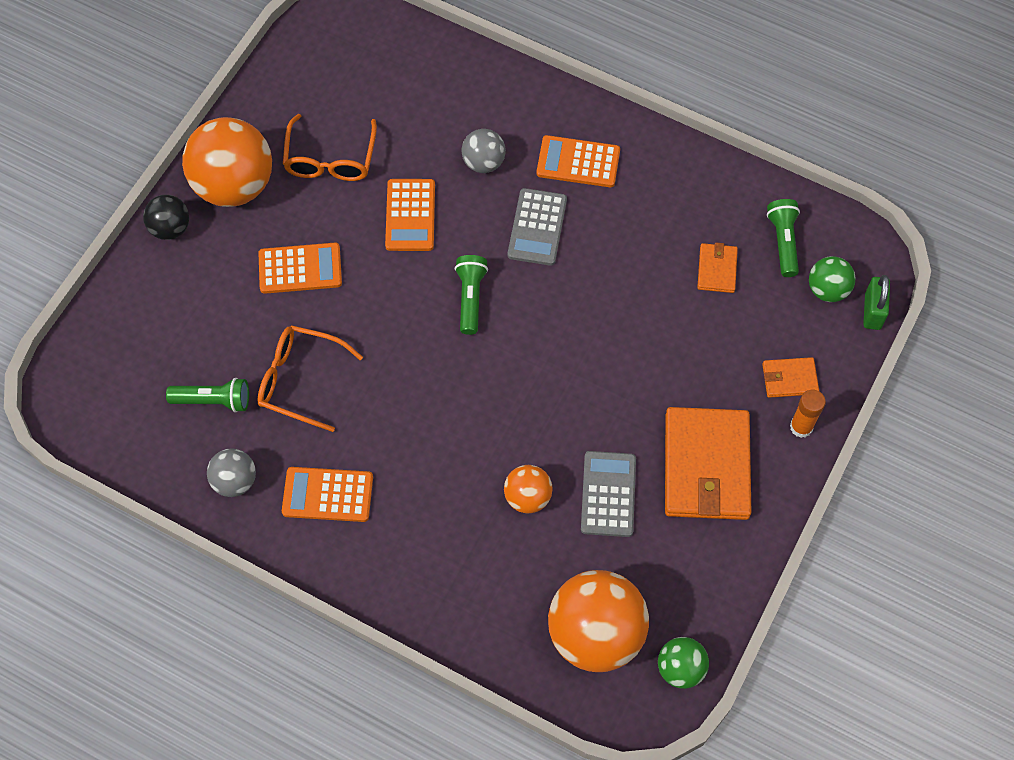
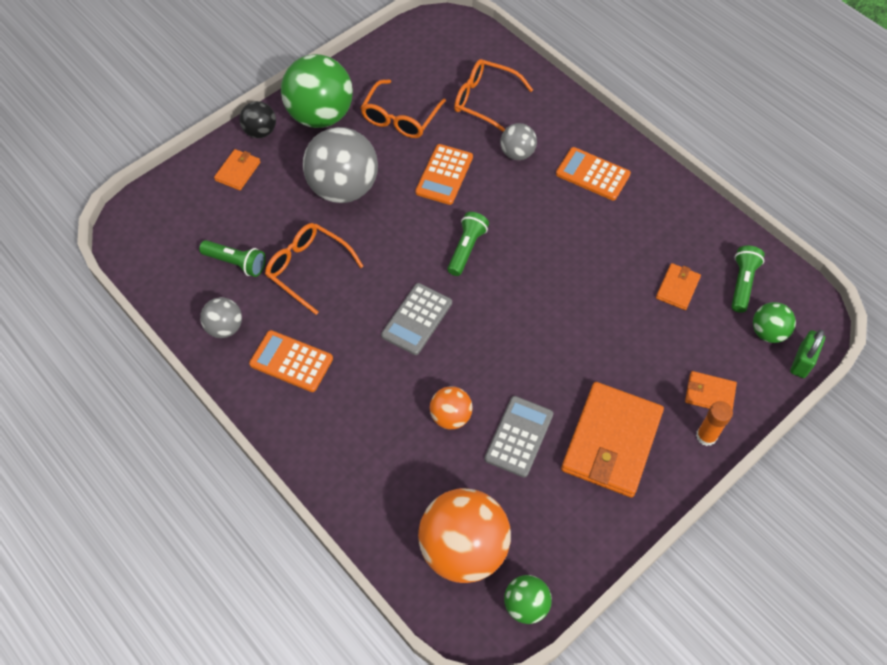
camera: 20 degrees right, 5 degrees down
(165, 287) = (238, 171): none -> orange wallet
(234, 185) = (320, 115): orange ball -> green ball
(300, 269) = (343, 188): orange calculator -> grey ball
(421, 106) = (485, 100): none -> orange glasses
(537, 227) = (541, 212): grey calculator -> grey calculator (417, 319)

